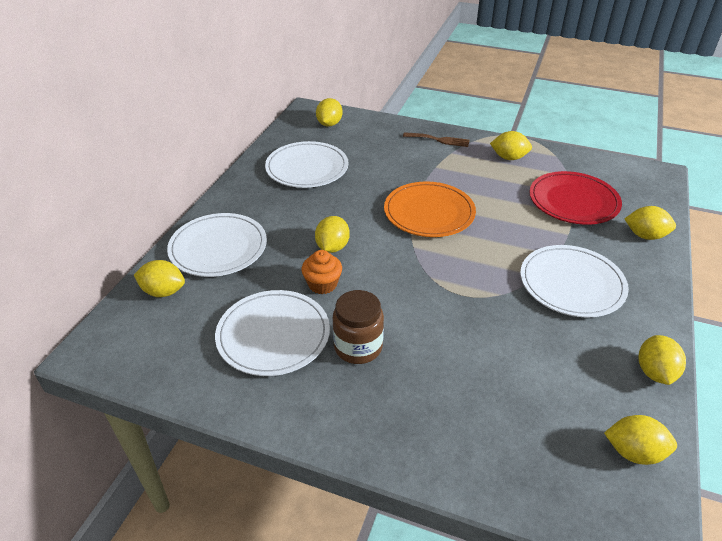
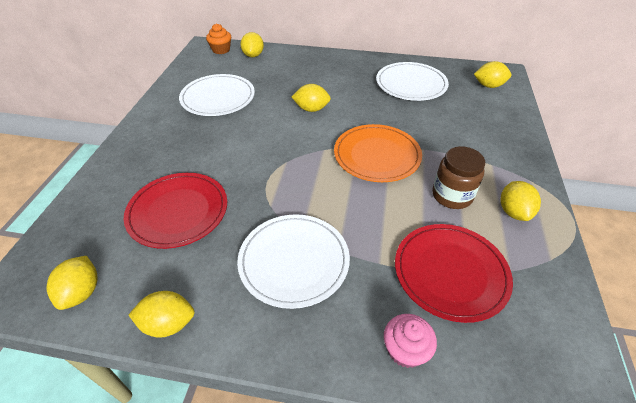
camera: 80 degrees right, 5 degrees up
(218, 248) = (298, 65): white plate -> none
(322, 284) = (268, 110): orange cupcake -> orange cupcake (221, 50)
(358, 347) = (207, 132): brown jar -> brown jar (452, 195)
(439, 140) = (512, 154): brown fork -> none
(509, 372) = (178, 211): none -> red plate
(645, 235) = (405, 350): yellow lemon -> pink cupcake

